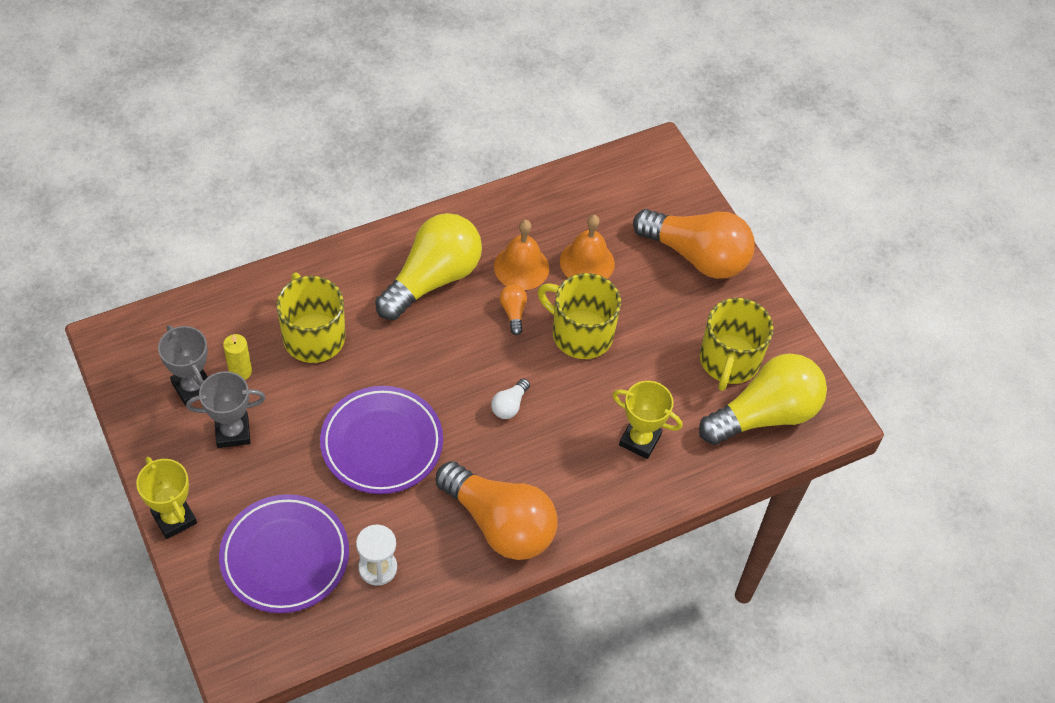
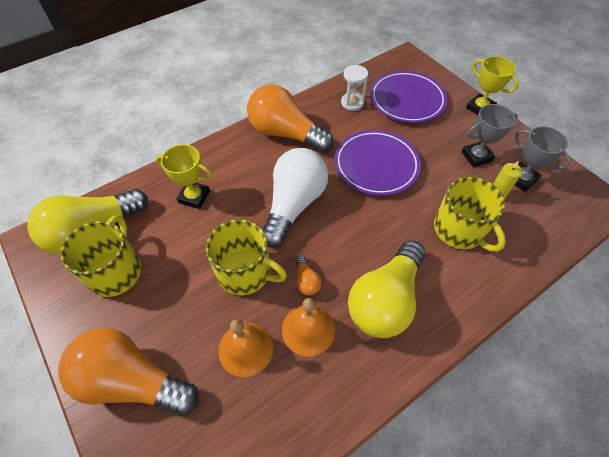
camera: 175 degrees right, 0 degrees up
(509, 405) = (294, 205): white light bulb -> white light bulb, size x2.49

